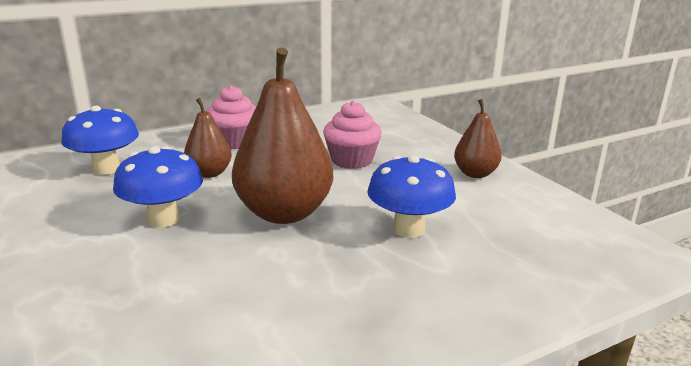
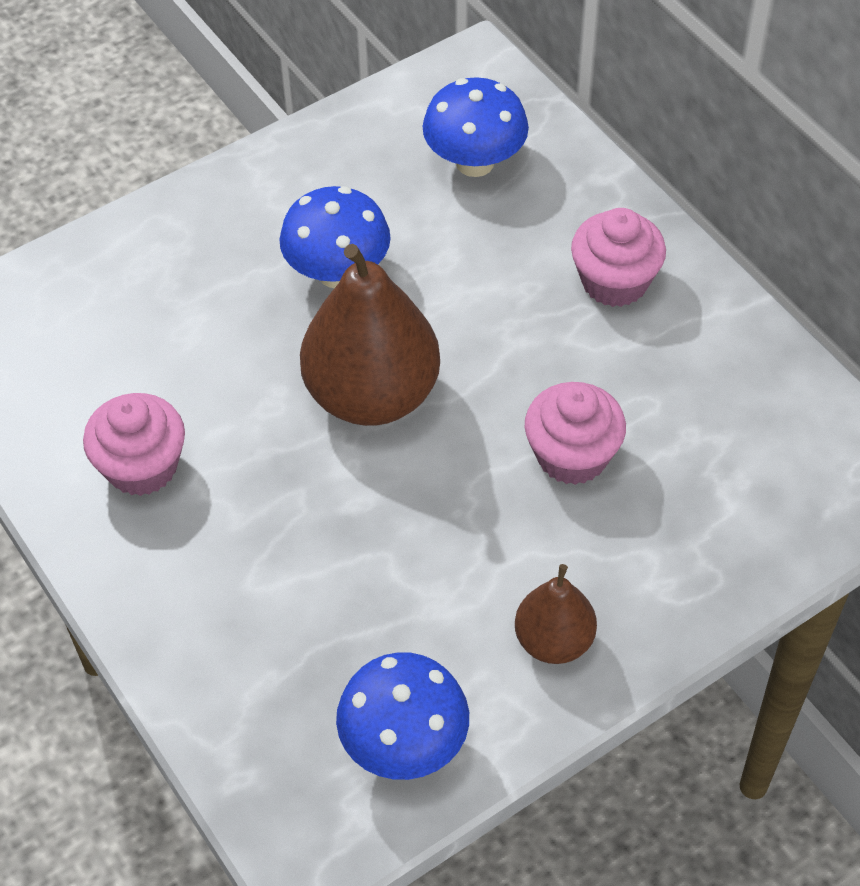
camera: 85 degrees right, 30 degrees up
(209, 173) = (483, 281): brown pear -> none
(320, 321) = (142, 466): none -> pink cupcake
(408, 229) = (346, 543): blue mushroom -> blue mushroom (404, 744)

